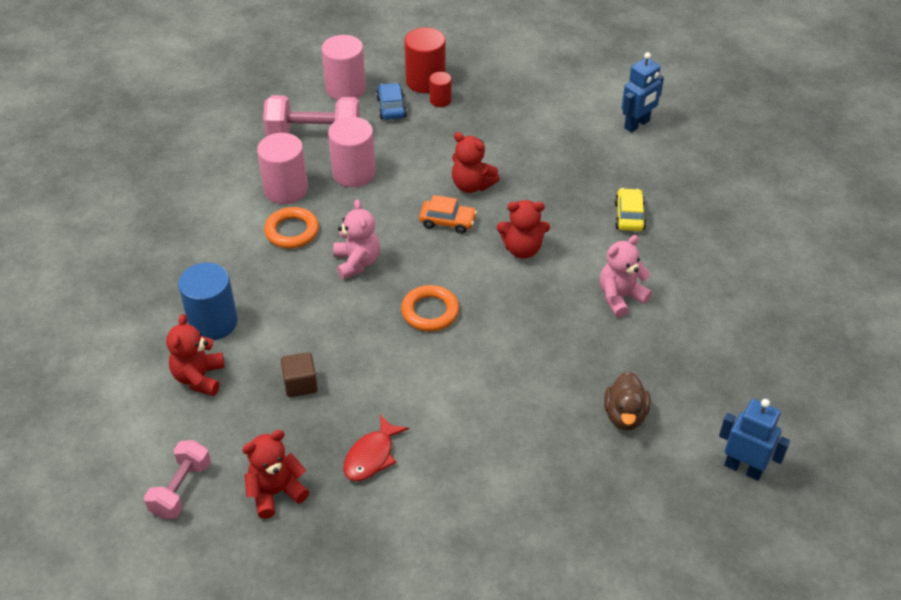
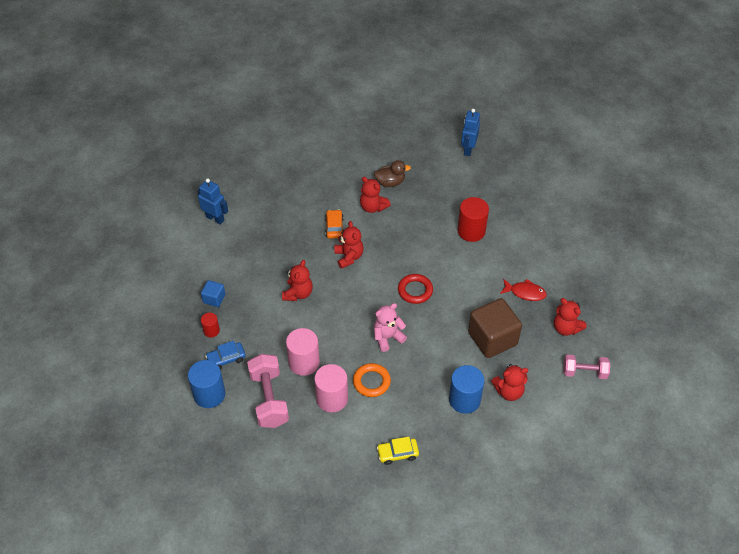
camera: 105 degrees left, 5 degrees up
(300, 384) = (492, 339): brown cube -> brown cube, size x2.06
(345, 89) = (209, 394): pink cylinder -> blue cylinder
(425, 81) = (190, 345): red cylinder -> red cylinder (471, 231)
(430, 312) = (415, 290): orange ring -> red ring
(447, 221) = (336, 299): orange car -> orange car (334, 227)
(491, 108) = (214, 299): none -> blue cube
(620, 297) = (373, 207): pink teddy bear -> red teddy bear
(625, 415) = (455, 195): brown duck -> brown duck (390, 182)
(629, 216) = (304, 211): yellow car -> yellow car (397, 453)

